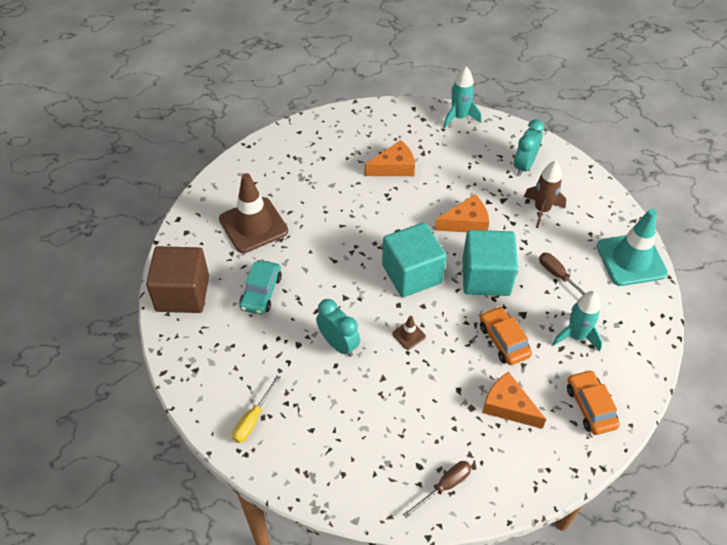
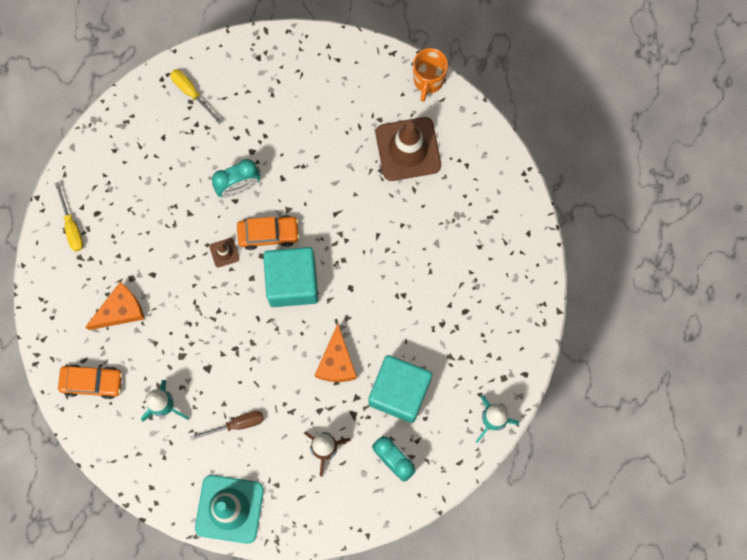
camera: 110 degrees right, 25 degrees up
(182, 228) = (428, 80): none -> orange mug
(182, 293) = (346, 64): brown cube -> none
(261, 292) = (321, 134): turquoise car -> none
(394, 167) = (439, 317): orange cheese -> none
(444, 486) = (71, 226): brown screwdriver -> yellow screwdriver
(486, 277) = (262, 352): turquoise cube -> turquoise cube (399, 392)
(503, 340) = (186, 337): orange car -> orange car (268, 234)

